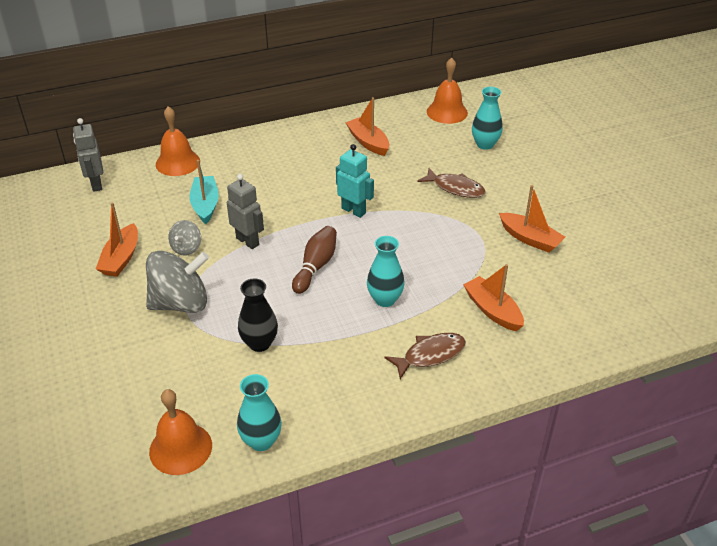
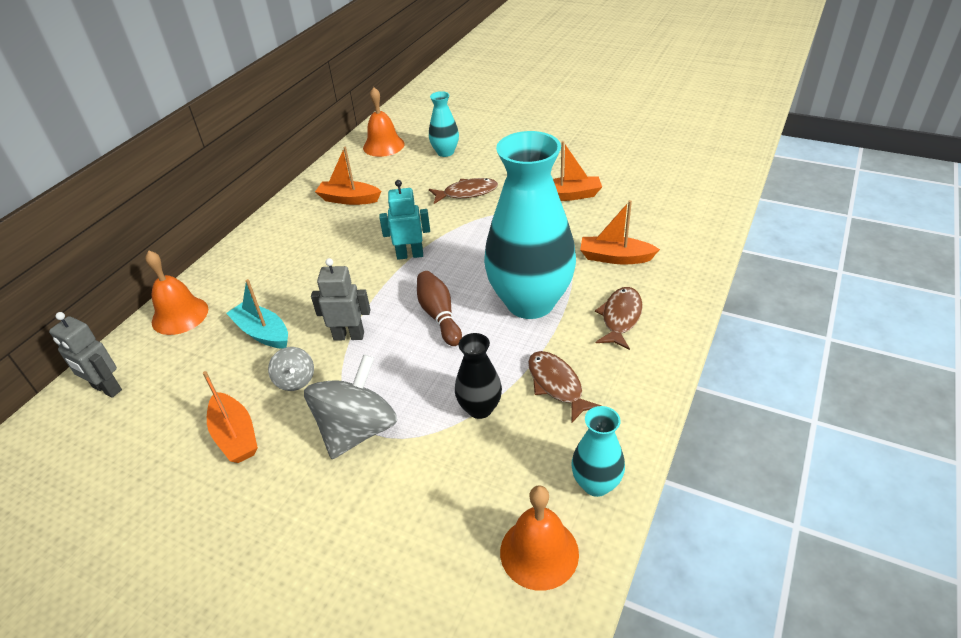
camera: 40 degrees left, 0 degrees up
(323, 365) = (556, 385): none -> brown fish
(385, 299) = (530, 302): turquoise vase -> turquoise vase, size x2.18

